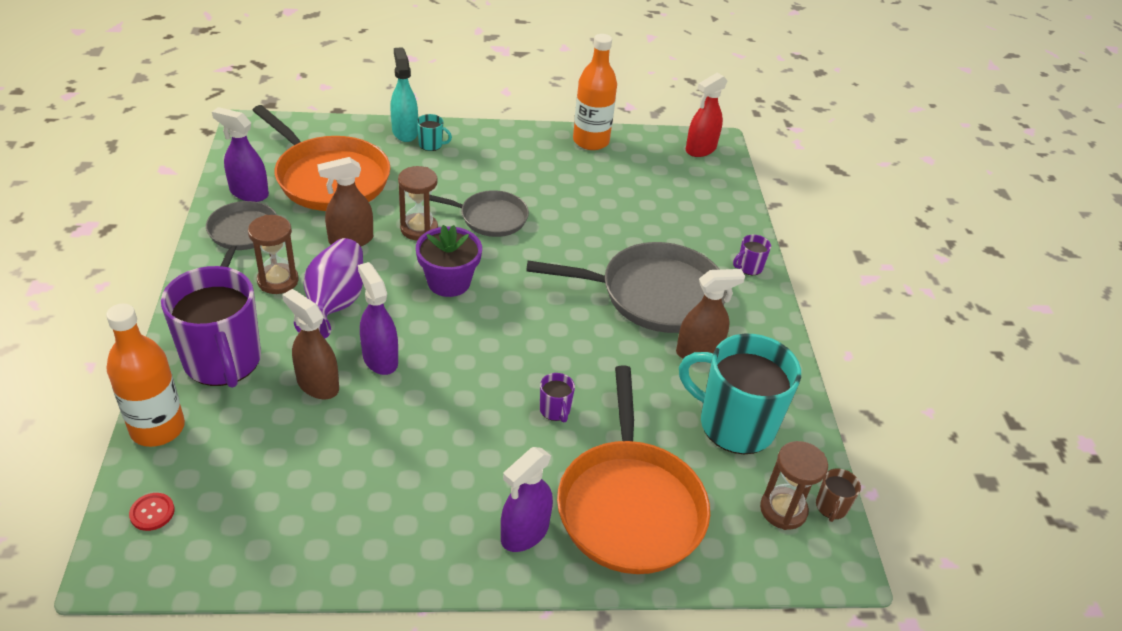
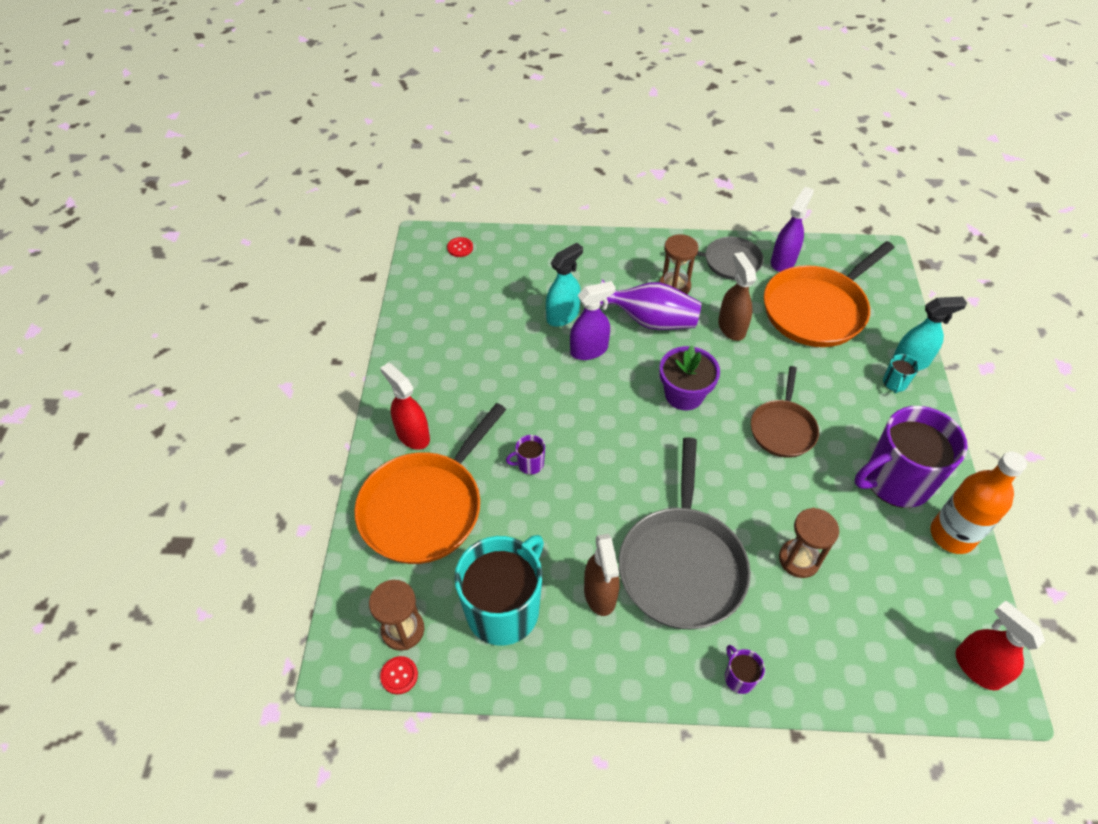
camera: 100 degrees right, 10 degrees up
(157, 428) = (526, 242): orange bottle -> none
(223, 361) = (586, 265): purple mug -> purple mug (896, 481)
(317, 384) = (563, 315): brown spray bottle -> turquoise spray bottle
(419, 229) = (755, 374): brown hourglass -> brown hourglass (799, 559)
(490, 218) = (783, 429): grey pan -> brown pan
(524, 533) = (412, 435): purple spray bottle -> red spray bottle
(630, 506) = (425, 508): orange pan -> orange pan turned 60 degrees counterclockwise
(831, 507) = (399, 675): brown mug -> red button

